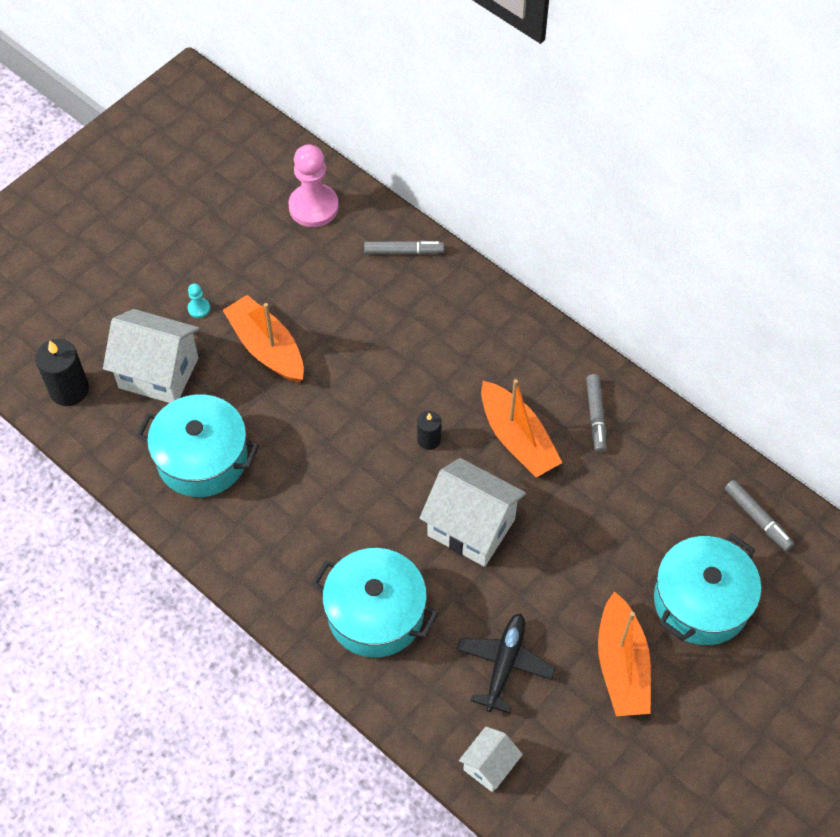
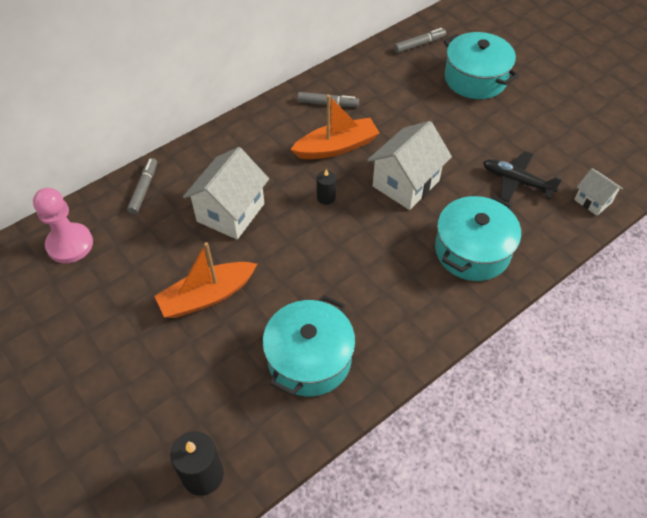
camera: 80 degrees left, 5 degrees down
(158, 373) = (207, 388): white house -> white house (230, 212)
(199, 308) = (146, 346): turquoise pawn -> none
(621, 665) = (519, 122): orange boat -> none

